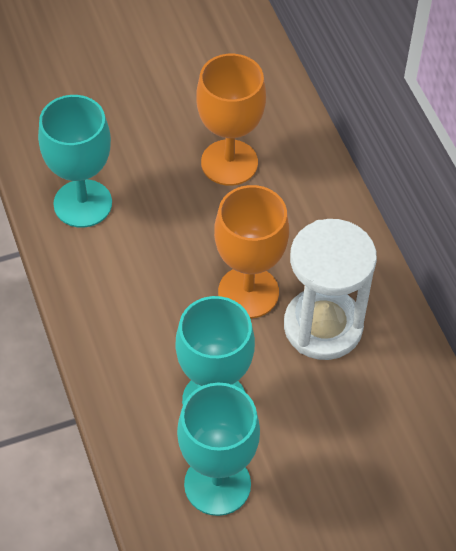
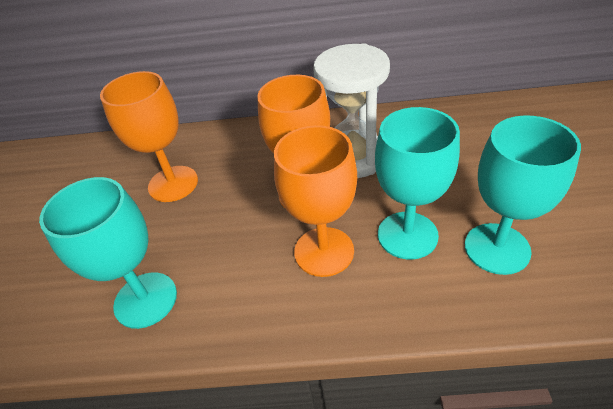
camera: 65 degrees left, 10 degrees down
(173, 330) = (324, 251): none -> orange goblet

